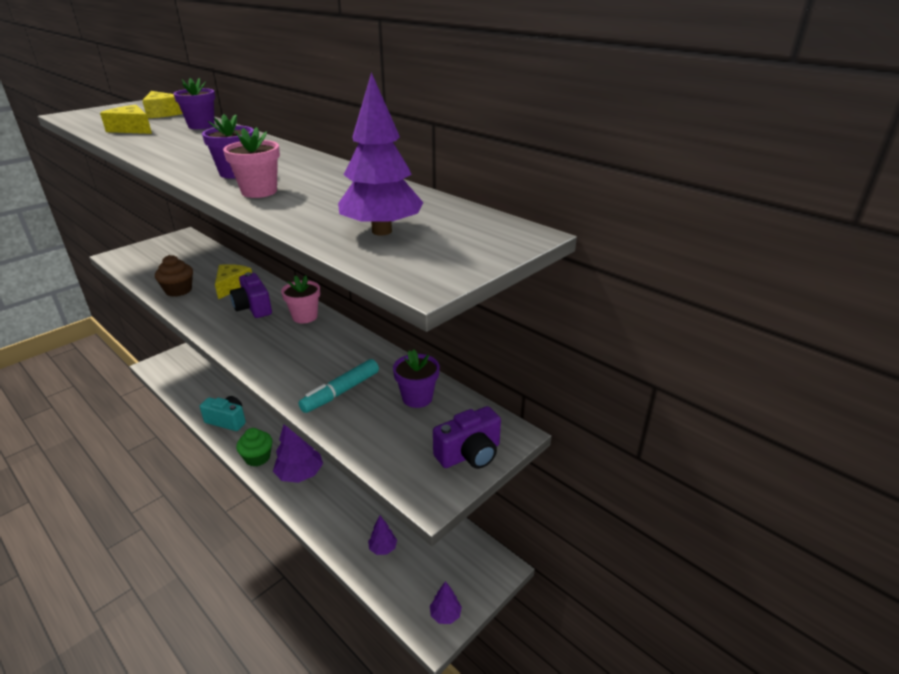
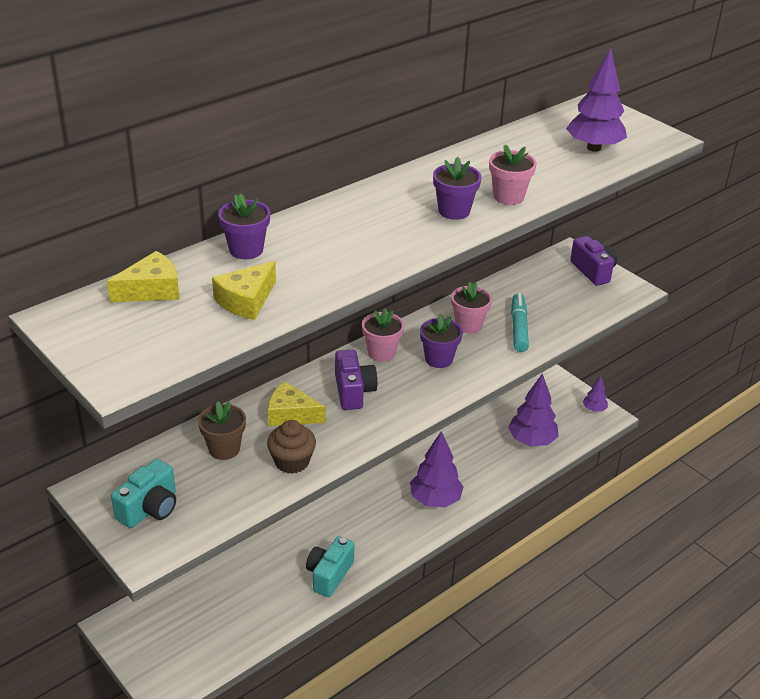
camera: 85 degrees left, 5 degrees up
(156, 252) = (150, 508): none -> turquoise camera
(203, 267) = (224, 449): none -> brown flower pot
(253, 308) = (353, 391): purple camera -> purple camera turned 75 degrees counterclockwise
(257, 457) = (403, 538): green cupcake -> none
(341, 392) = (518, 328): turquoise marker -> turquoise marker turned 135 degrees counterclockwise
(346, 360) = (468, 325): none -> pink flower pot
(383, 548) = (531, 441): purple tree -> purple tree, size x1.91
(417, 398) = (527, 289): purple flower pot -> purple flower pot (439, 359)

